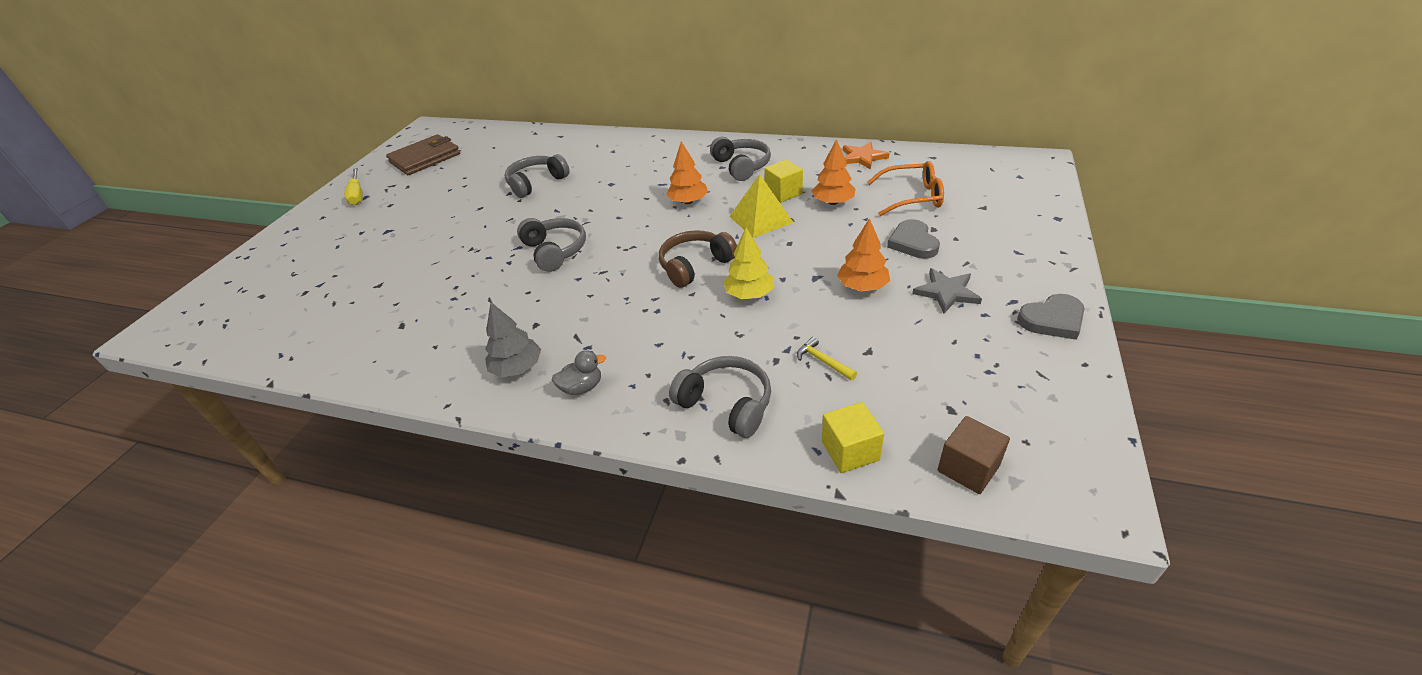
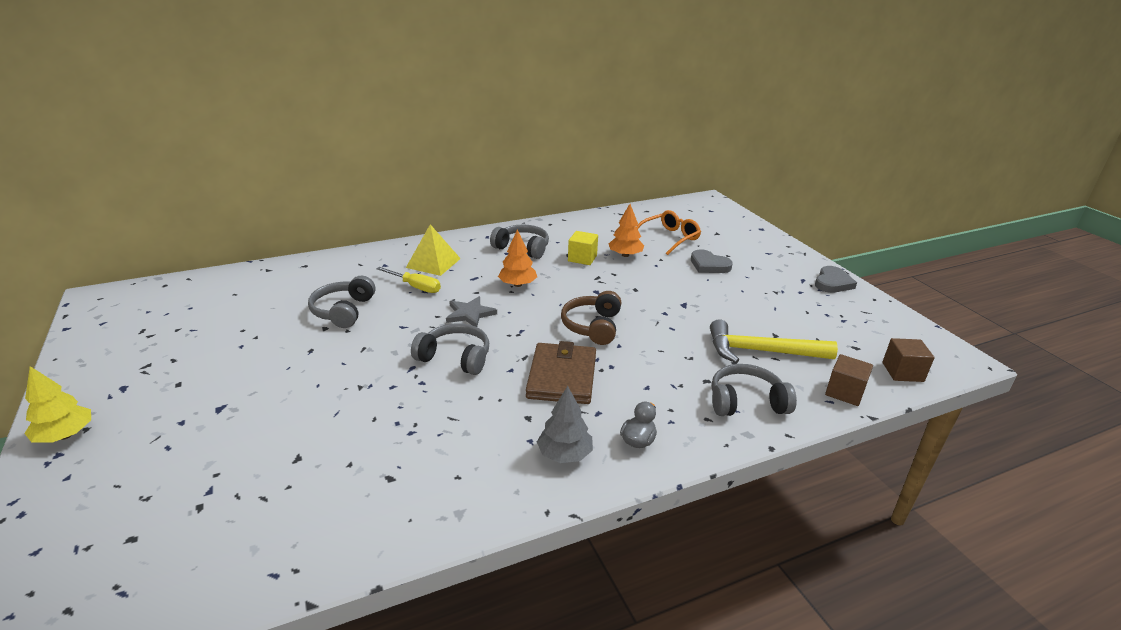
camera: 45 degrees left, 10 degrees down
(357, 195) = (106, 390): yellow screwdriver -> yellow screwdriver (415, 287)
(425, 158) = (152, 327): brown wallet -> brown wallet (562, 377)
(749, 294) = (658, 330): yellow tree -> yellow tree (65, 435)
(760, 219) = (592, 280): yellow pyramid -> yellow pyramid (433, 263)
(823, 361) = (760, 351): yellow hammer -> yellow hammer, size x2.36
(850, 450) = (844, 392): yellow cube -> brown cube
(862, 157) = (602, 221): orange star -> none
(862, 286) = (719, 300): orange tree -> none
(946, 292) = (766, 287): grey star -> grey star (470, 314)

